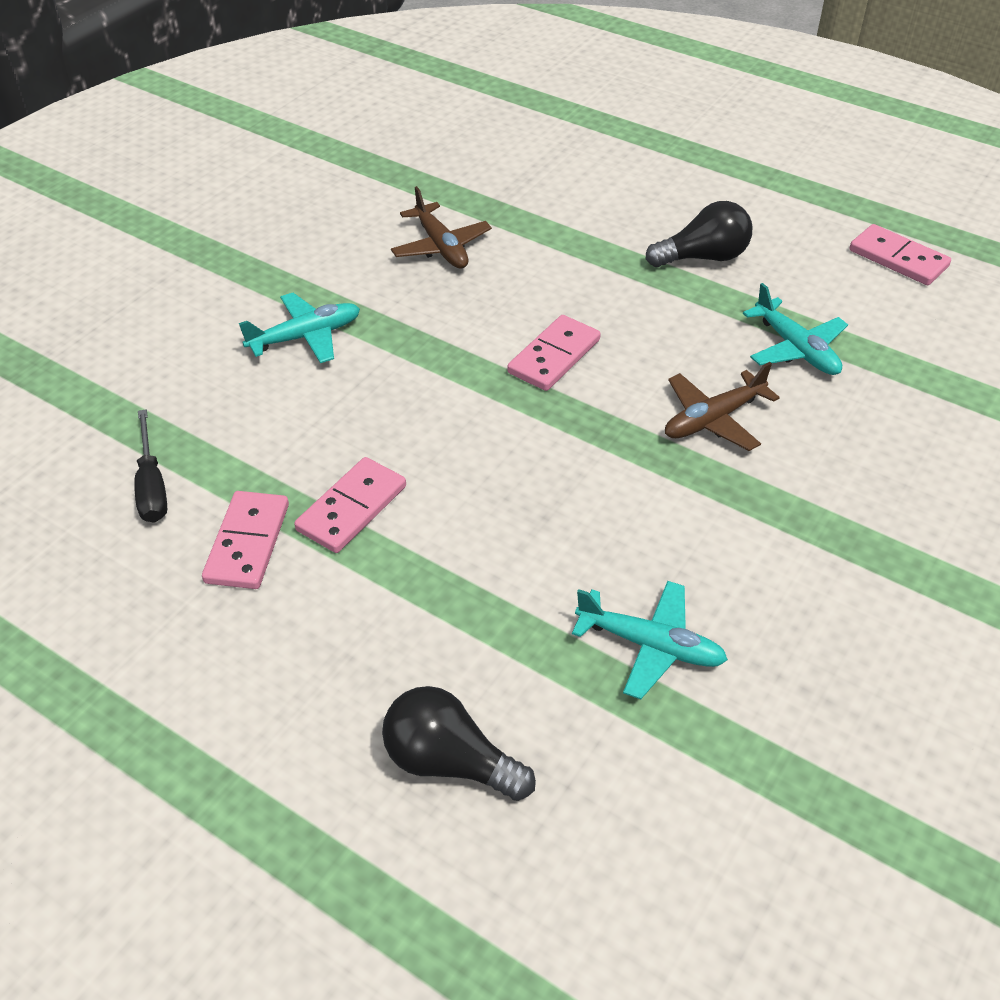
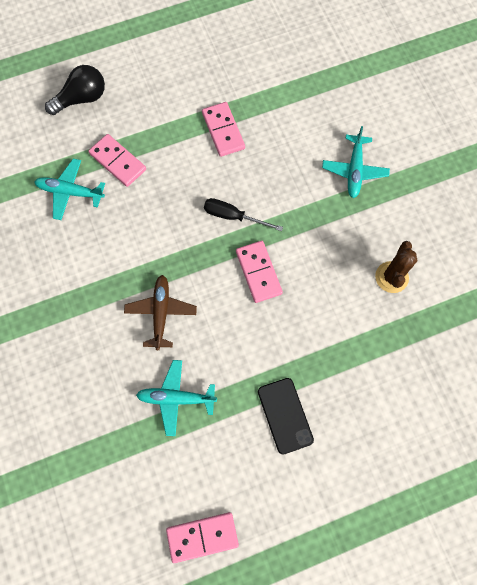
camera: 125 degrees right, 25 degrees up
(152, 485) = (292, 68): black screwdriver -> black screwdriver (233, 216)
(248, 543) = (232, 86): pink domino -> pink domino (117, 162)
(441, 247) = (391, 277): brown plane -> brown cactus
(650, 645) = (70, 192): turquoise plane -> turquoise plane turned 45 degrees clockwise
(703, 257) = (285, 415): black light bulb -> black phone

